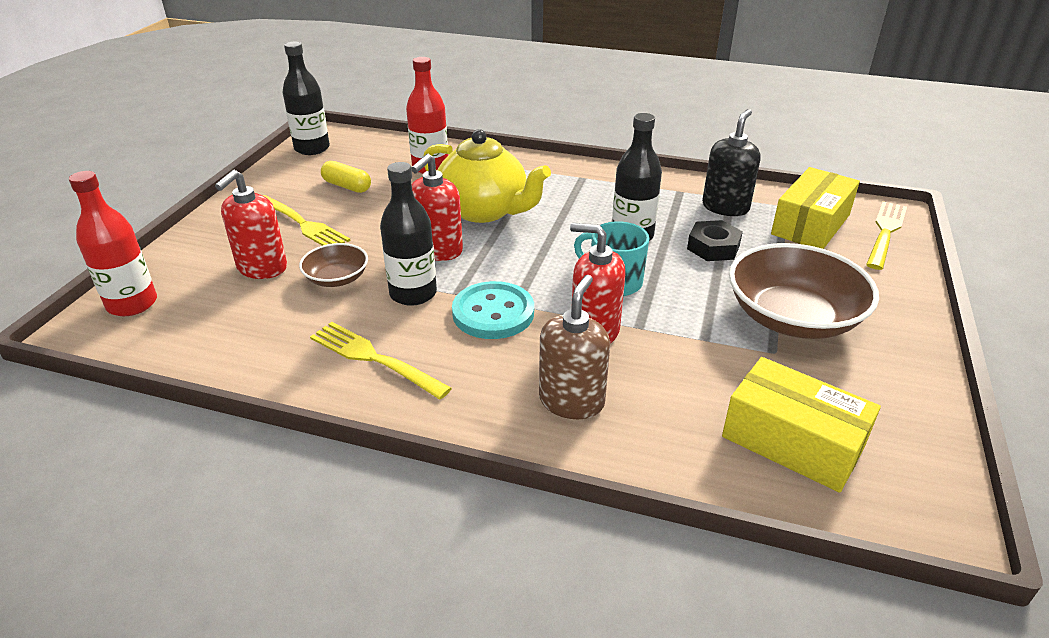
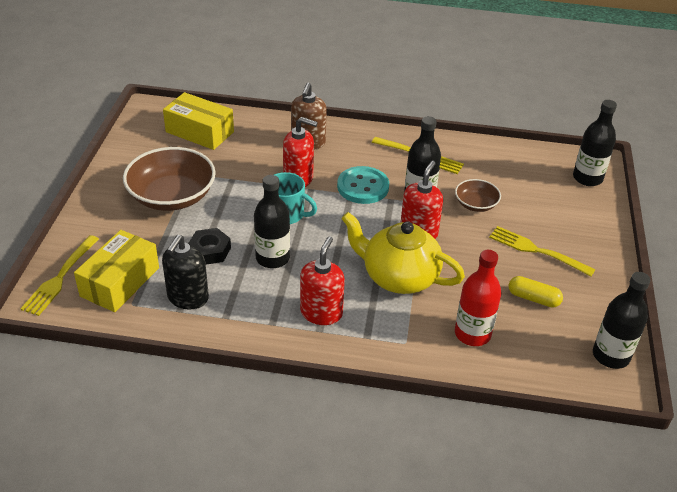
camera: 170 degrees right, 5 degrees up
(132, 304) = (587, 178): red bottle -> black bottle
(262, 268) = (532, 209): red soap dispenser -> red soap dispenser (321, 313)

